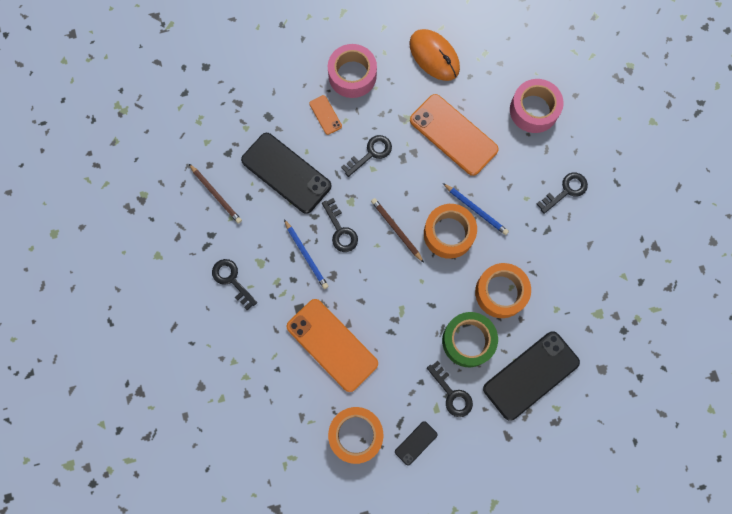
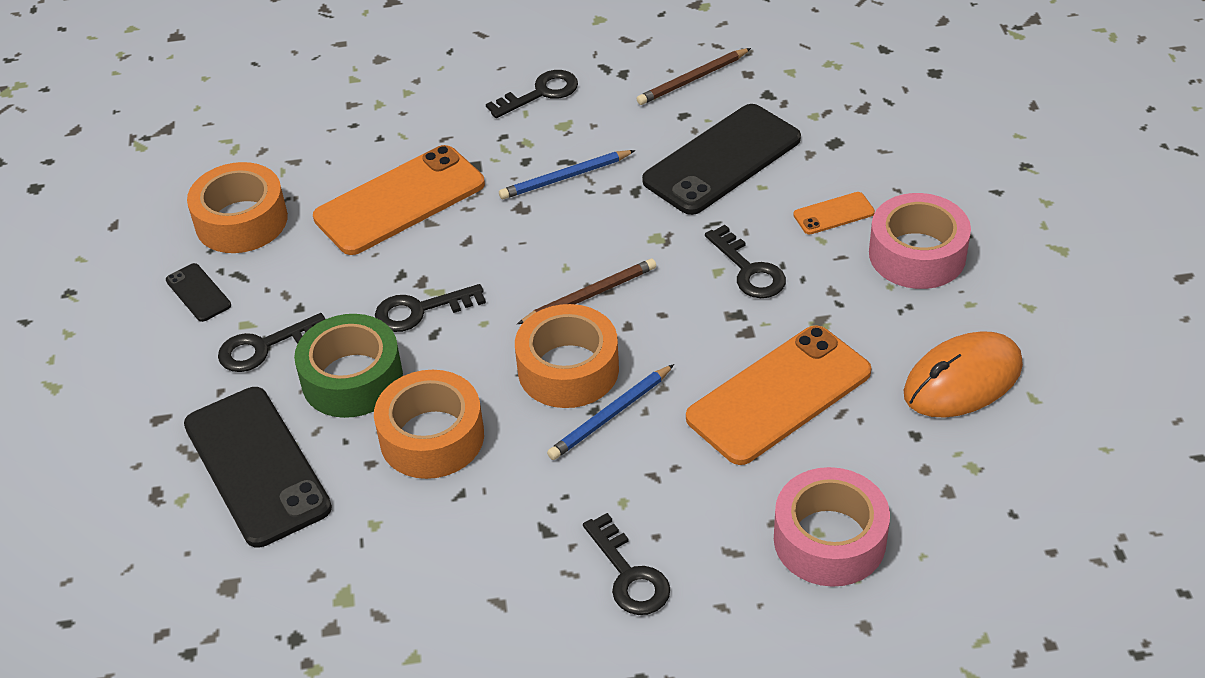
camera: 100 degrees right, 30 degrees down
(340, 230) = (603, 221): black key -> black key (420, 310)

